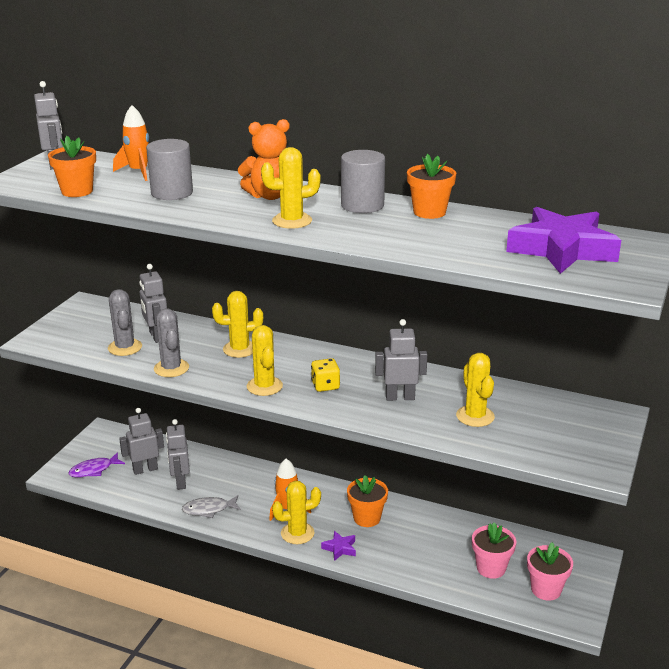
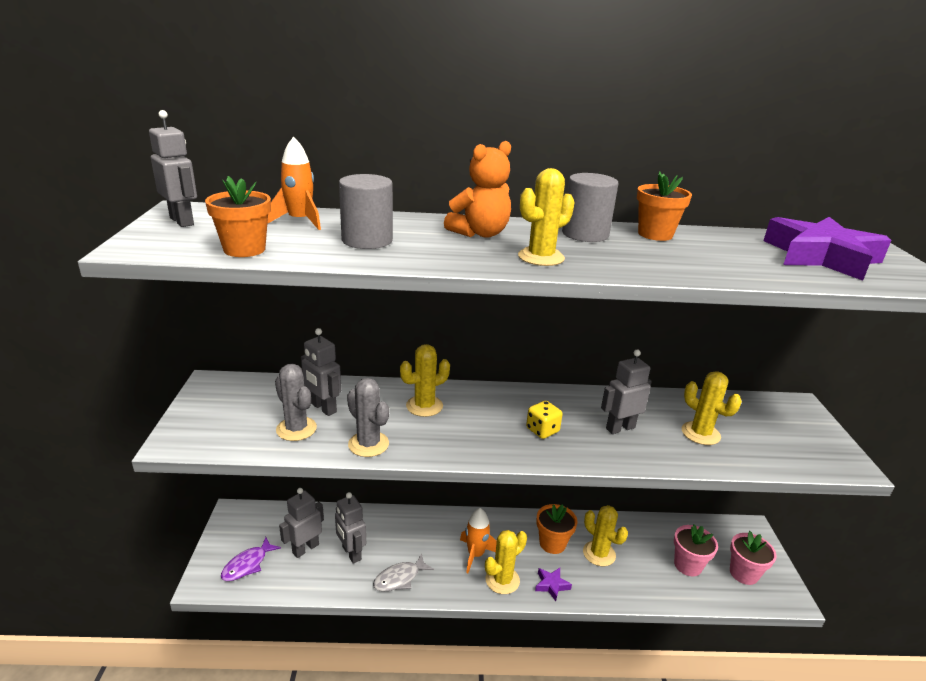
camera: 25 degrees left, 0 degrees up
(264, 386) = (484, 444): yellow cactus -> yellow cactus (599, 553)

